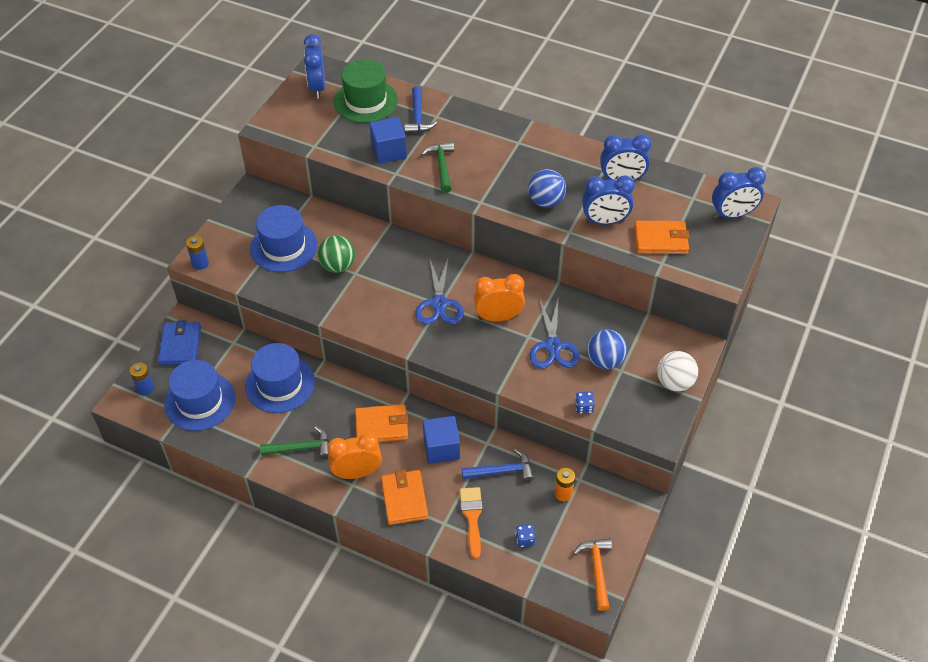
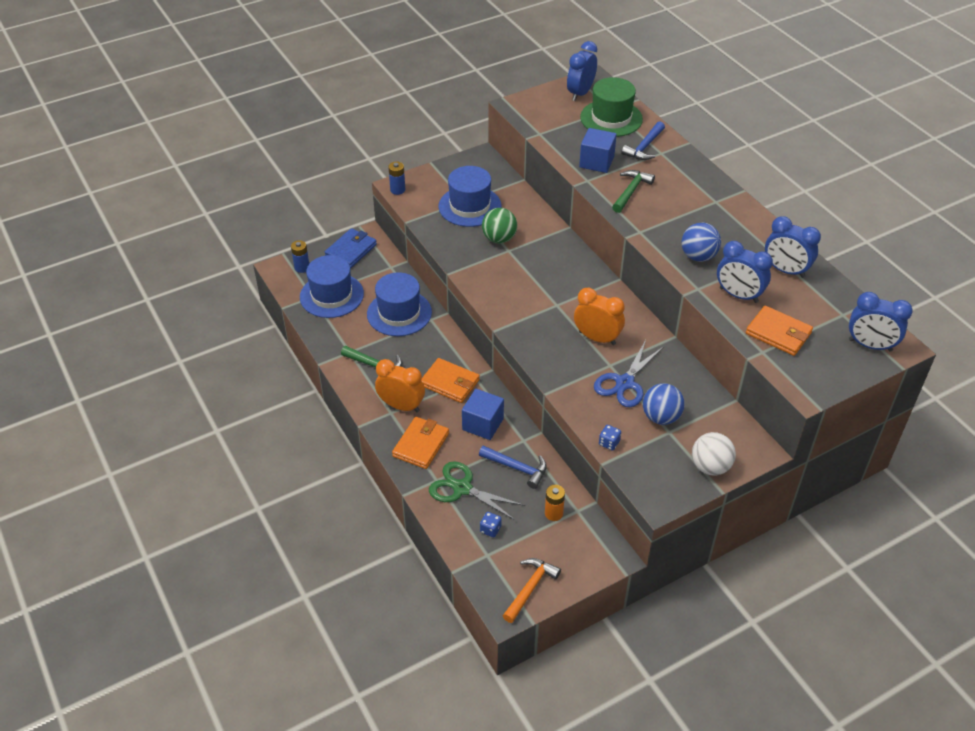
camera: 35 degrees right, 5 degrees down
(439, 304) = (556, 304): blue scissors -> none
(472, 517) = (462, 488): orange brush -> green scissors

